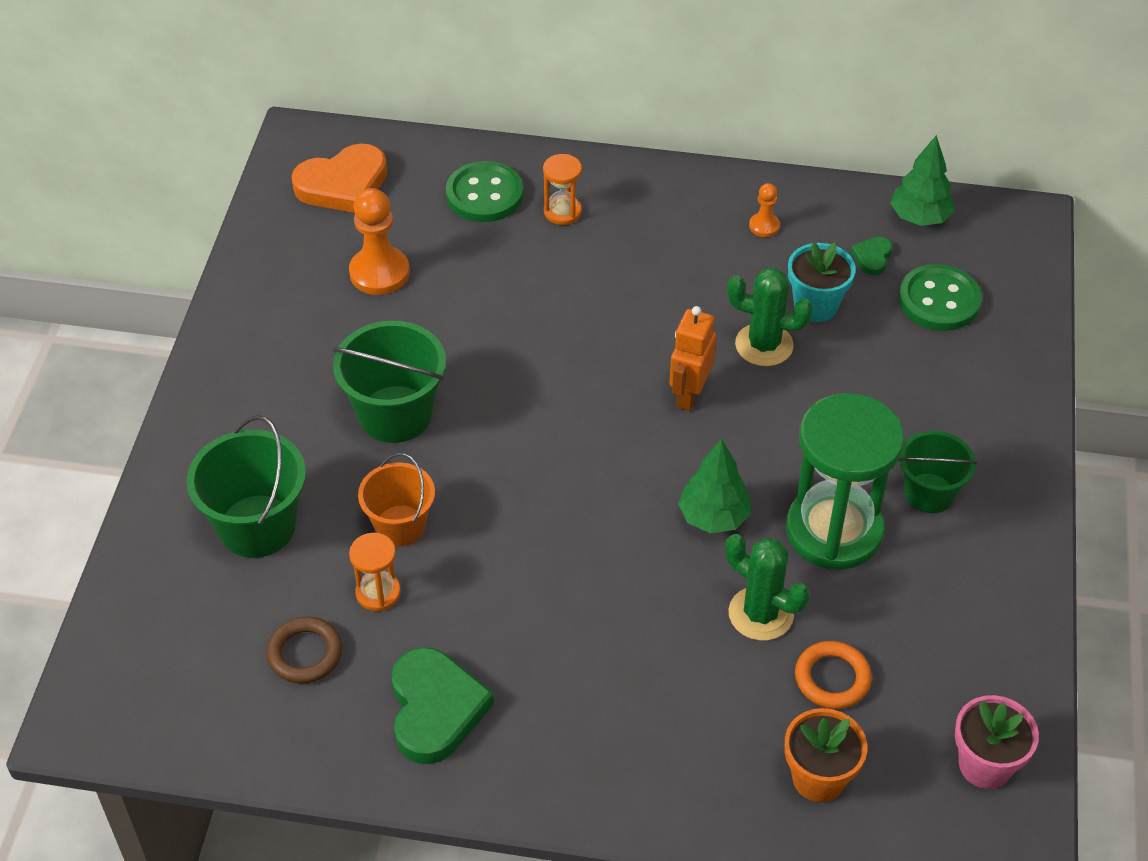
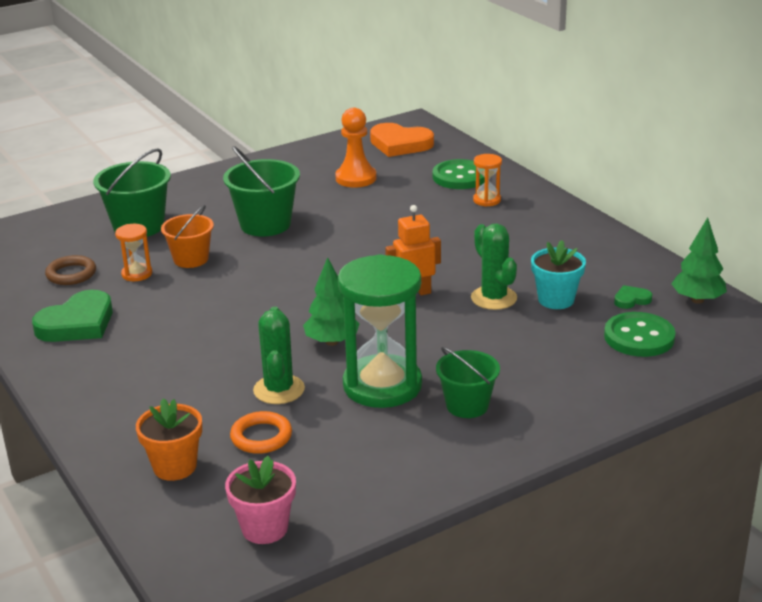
camera: 50 degrees right, 20 degrees down
(764, 226) = (589, 257): orange pawn -> none

